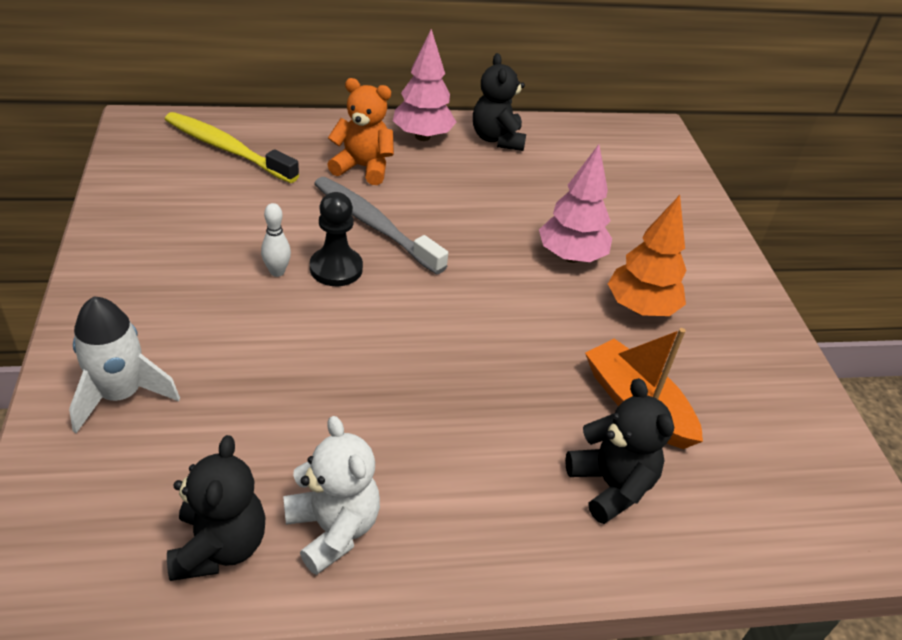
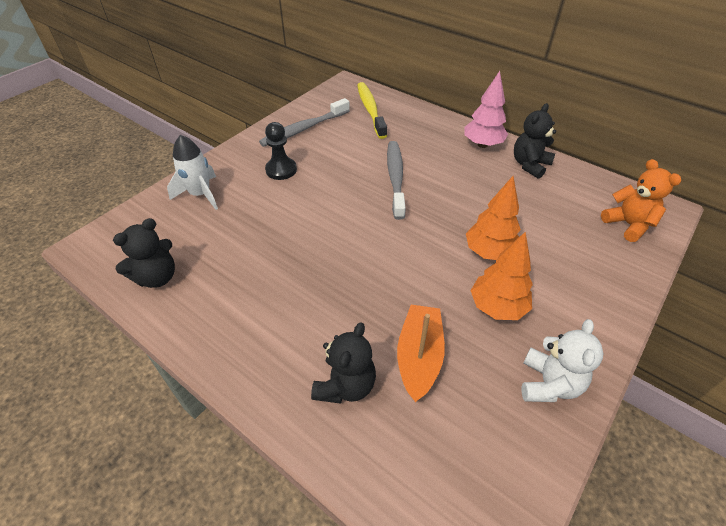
camera: 50 degrees right, 5 degrees up
(161, 217) = (304, 129): none -> grey toothbrush
(277, 272) = (321, 177): white bowling pin -> none
(333, 529) = (201, 302): white teddy bear -> white teddy bear (548, 384)
(336, 268) = (349, 189): black pawn -> black pawn (281, 170)
(363, 167) = (427, 147): orange teddy bear -> orange teddy bear (628, 224)
(570, 256) = (489, 252): pink tree -> orange tree

